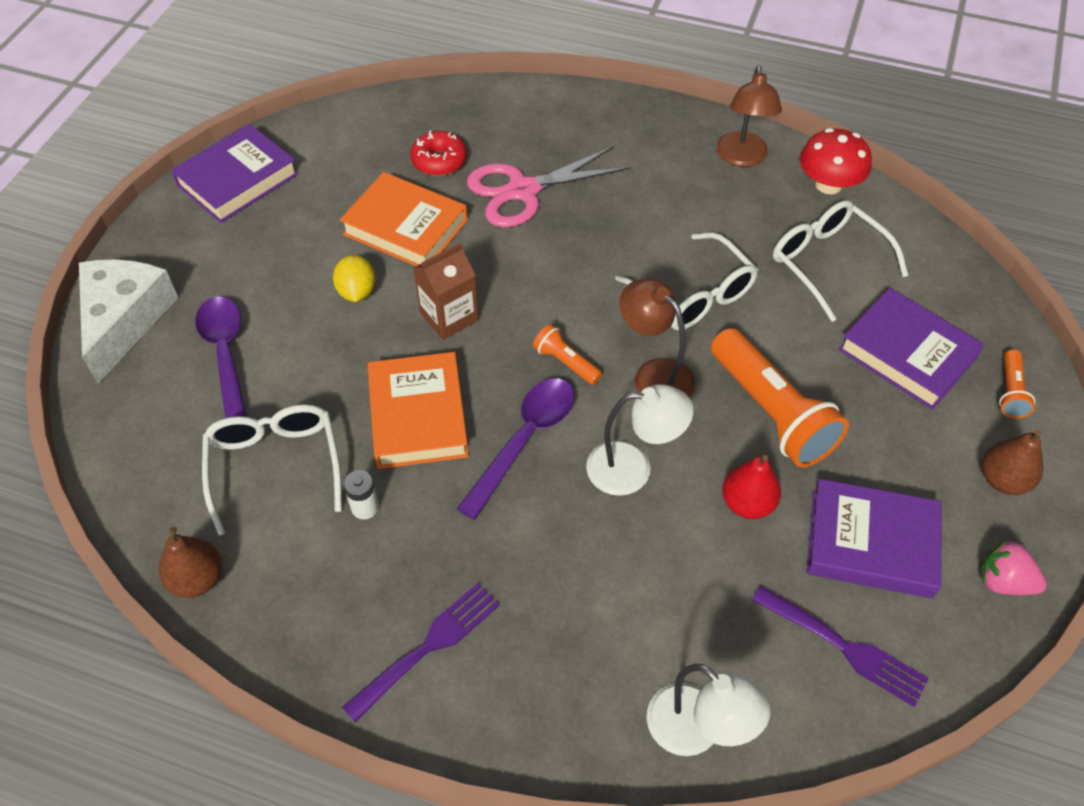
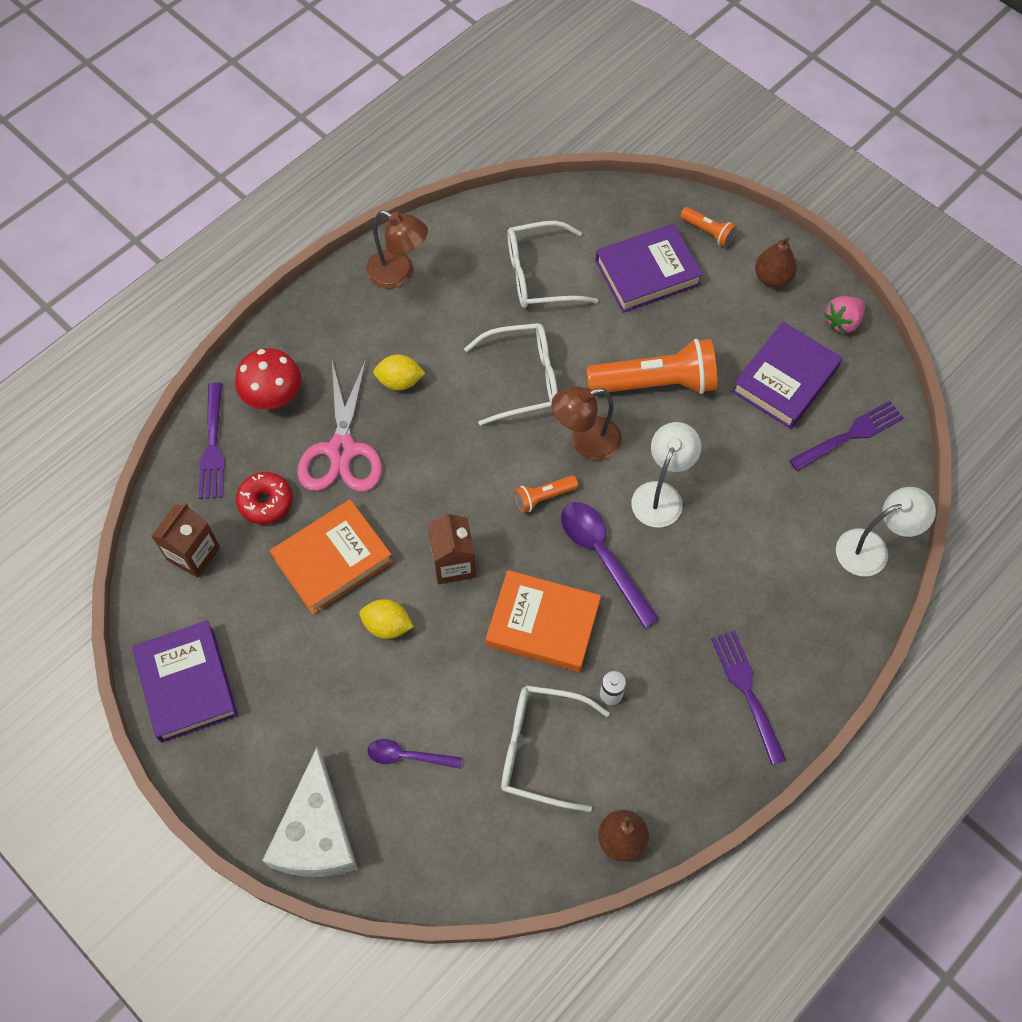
camera: 65 degrees left, 10 degrees up
(125, 320) = (316, 833): white cheese -> white cheese turned 120 degrees counterclockwise
(226, 358) = (408, 756): purple spoon -> purple spoon, size x0.59
(363, 136) = (193, 554): none -> brown carton
(474, 107) = (213, 446): none -> purple fork
(624, 203) = (400, 381): none -> yellow lemon
(747, 503) = (722, 436): red pear -> none
(828, 184) = (462, 231): red mushroom -> red mushroom (273, 394)

